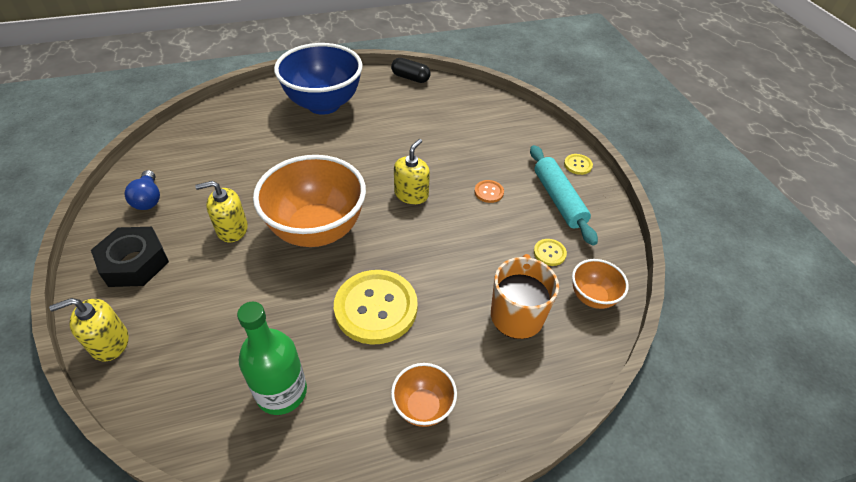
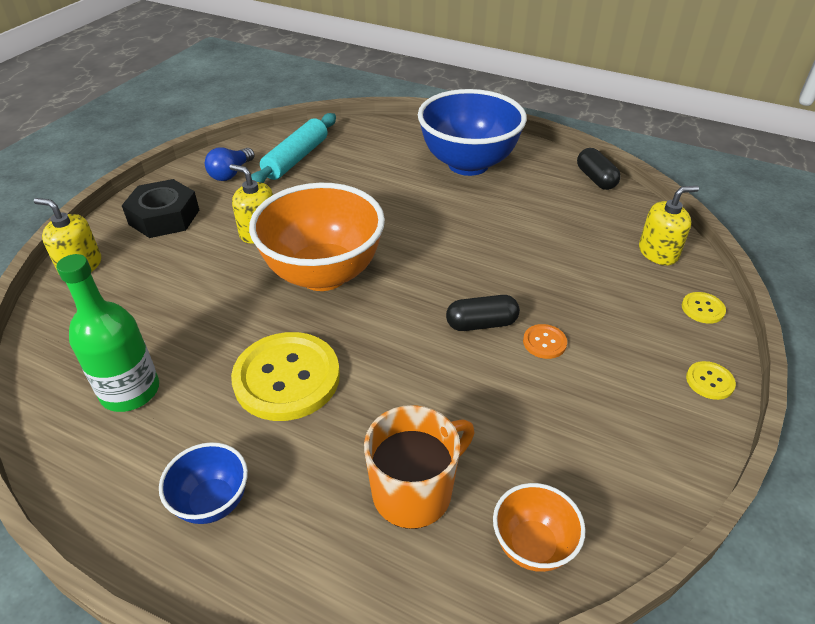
camera: 45 degrees right, 5 degrees down
(411, 194) = (452, 294): yellow soap dispenser -> yellow soap dispenser (658, 252)
(423, 407) = (212, 502): orange bowl -> blue bowl
(446, 202) = (481, 324): none -> black capsule
(549, 253) = (538, 455): yellow button -> yellow button (702, 309)
(558, 199) = (628, 404): turquoise rolling pin -> turquoise rolling pin (296, 159)

